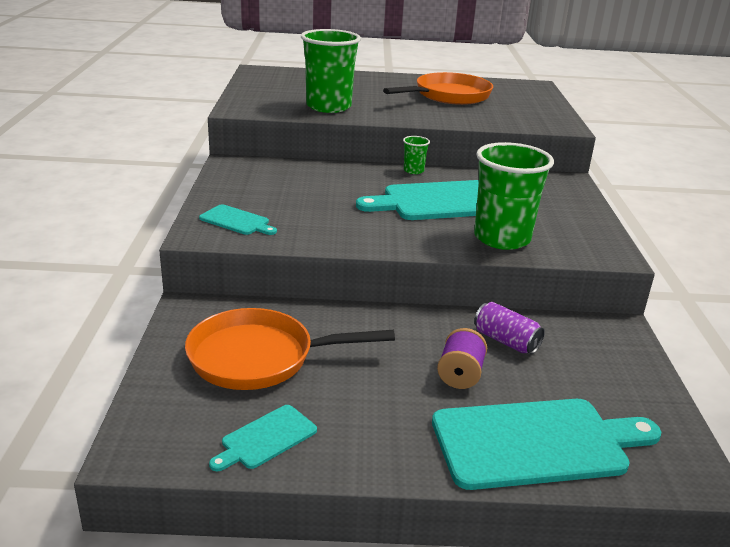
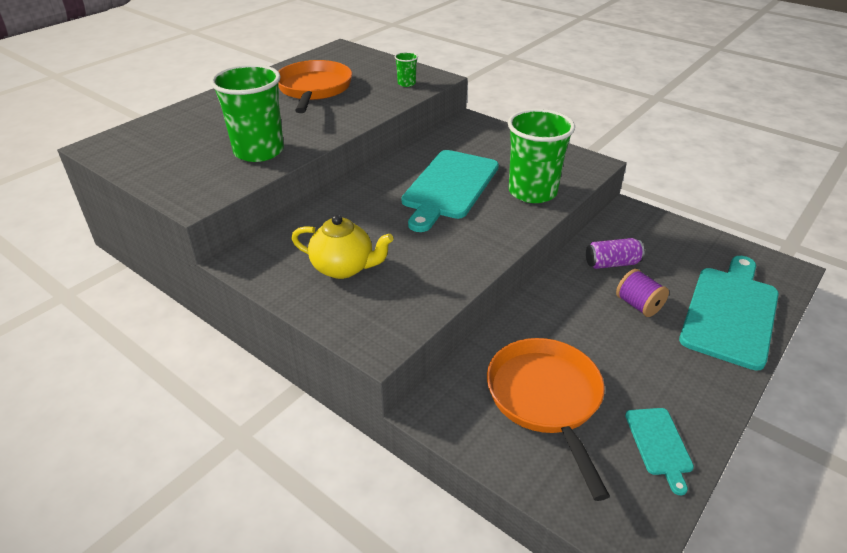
camera: 50 degrees left, 10 degrees up
(237, 221) = (373, 308): turquoise cutting board -> none
(259, 357) = (546, 399): orange pan -> orange pan turned 135 degrees clockwise
(270, 196) = (343, 268): none -> yellow teapot
(413, 171) = (379, 173): green cup -> green cup (406, 83)

